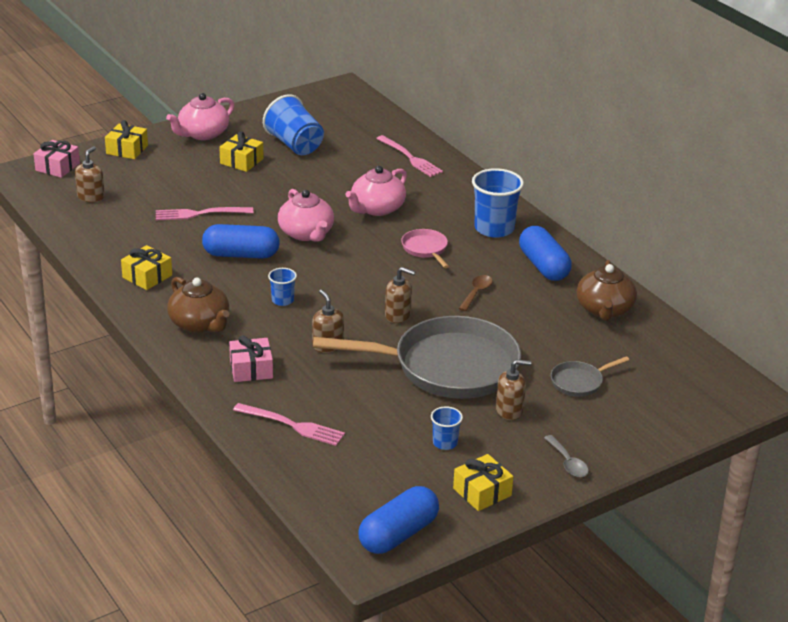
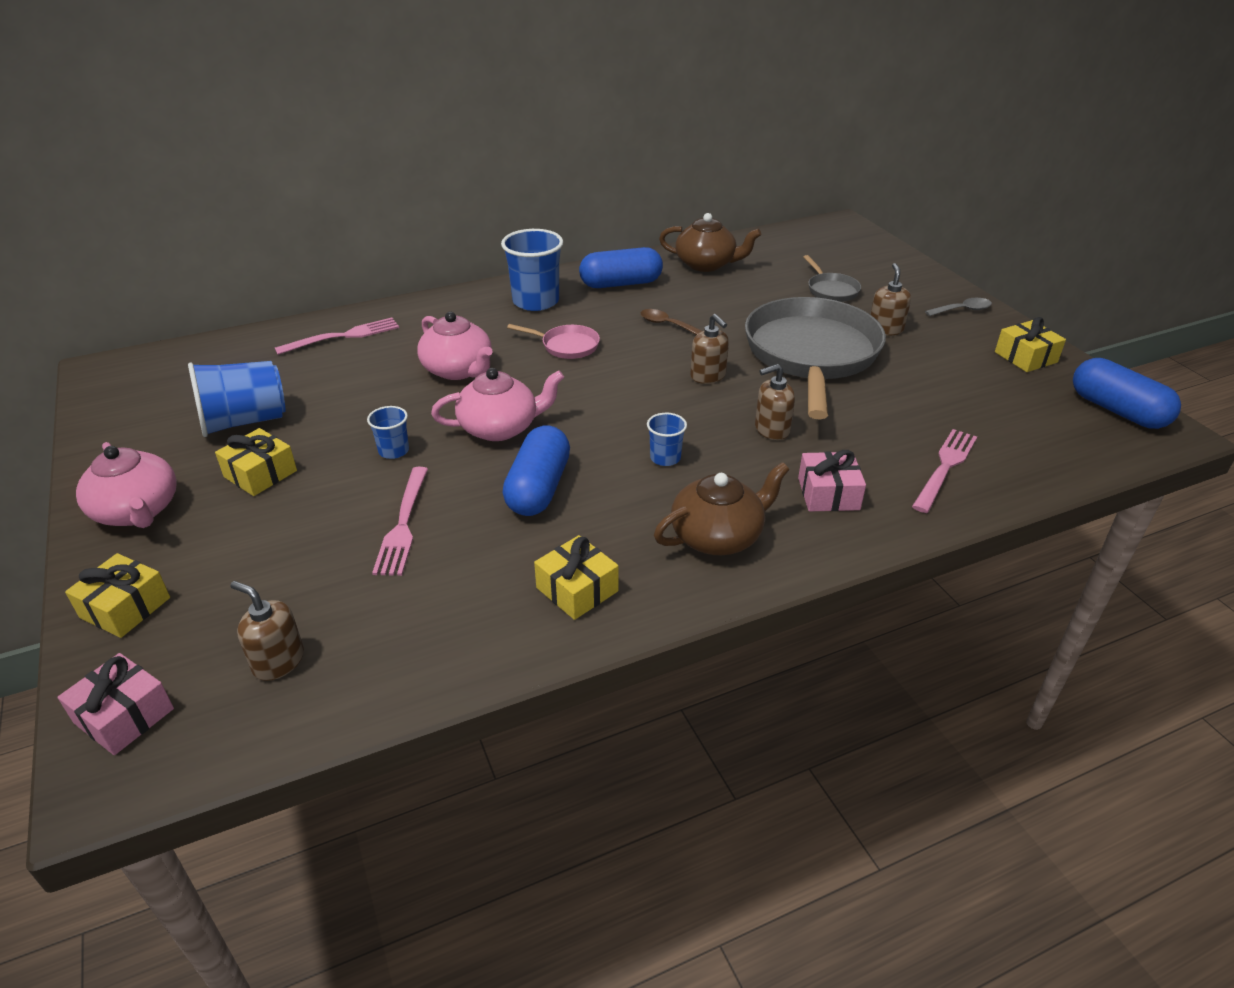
camera: 80 degrees left, 5 degrees up
(398, 315) = (708, 376): brown soap dispenser -> brown soap dispenser turned 120 degrees clockwise
(425, 249) = (567, 346): pink pan -> pink pan turned 150 degrees counterclockwise
(445, 443) = (950, 369): blue cup -> blue cup (394, 451)

